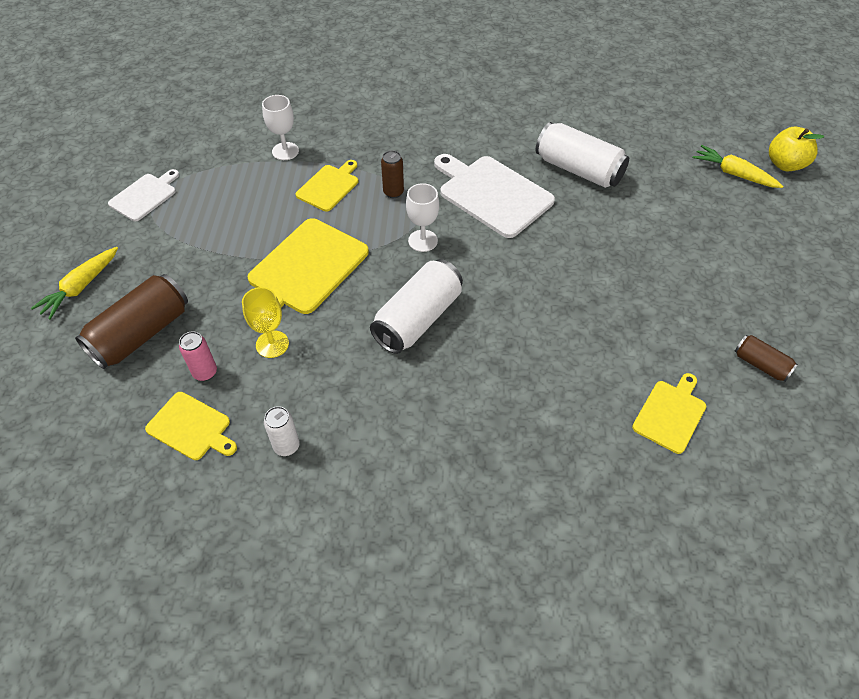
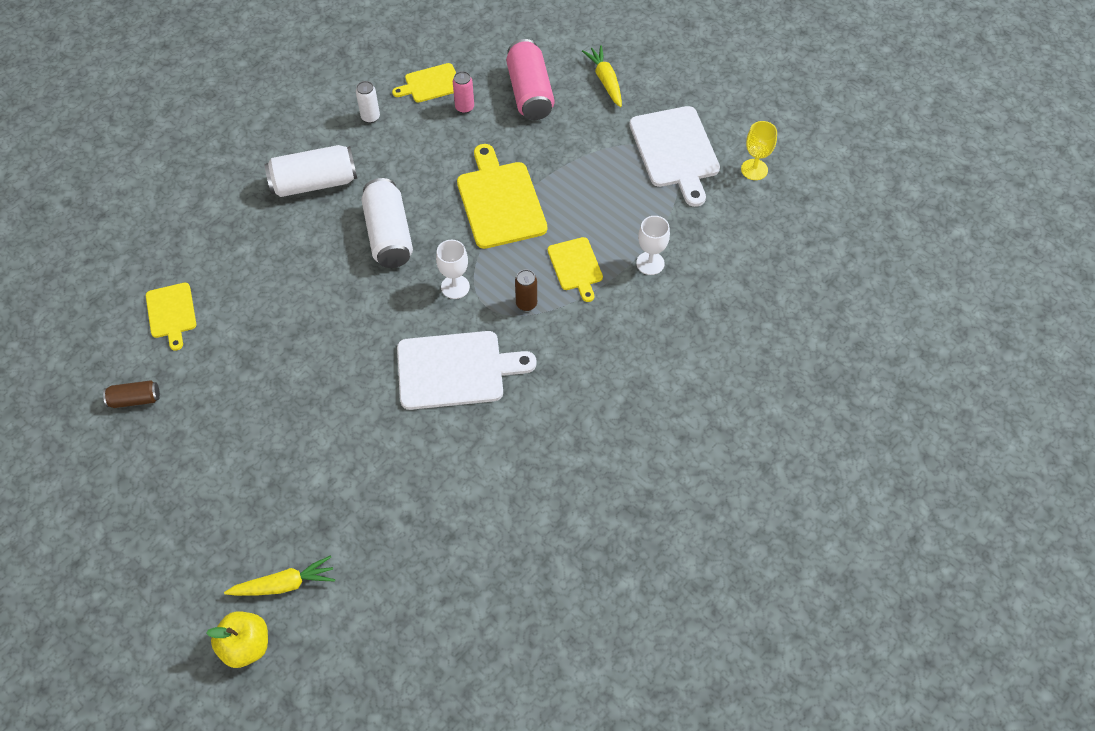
camera: 130 degrees right, 5 degrees up
(141, 334) = (530, 92): brown can -> pink can
(145, 196) = (675, 151): white cutting board -> white cutting board, size x1.74
(272, 344) = (452, 149): yellow goblet -> yellow goblet (754, 169)
(578, 170) = (418, 459): white can -> white can (314, 183)

